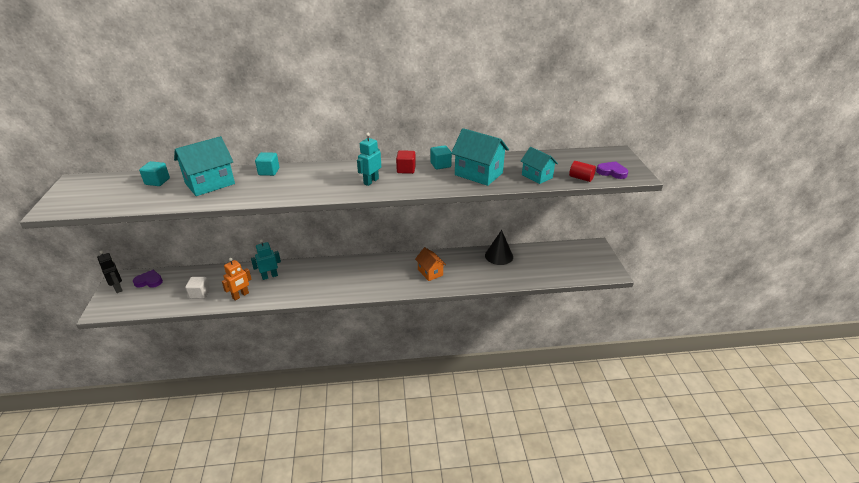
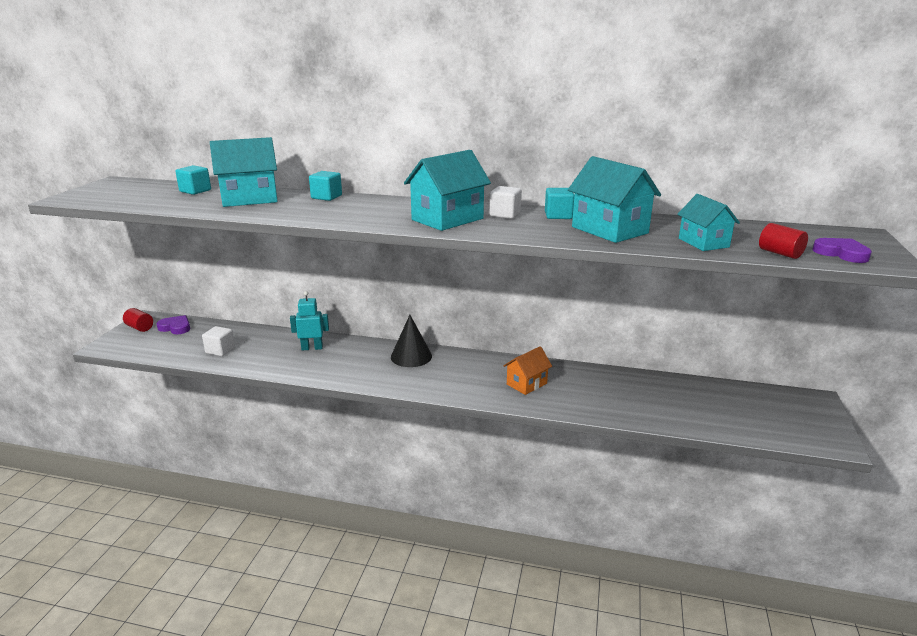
camera: 20 degrees right, 10 degrees down
(118, 288) = (140, 328): black robot -> red cylinder
(240, 295) = (265, 361): orange robot -> none
(371, 181) = (447, 219): turquoise robot -> turquoise house
(406, 169) = (505, 214): red cube -> white cube
(430, 272) = (526, 384): orange house -> orange house turned 60 degrees clockwise
(499, 256) = (642, 383): black cone -> black cone (411, 356)

